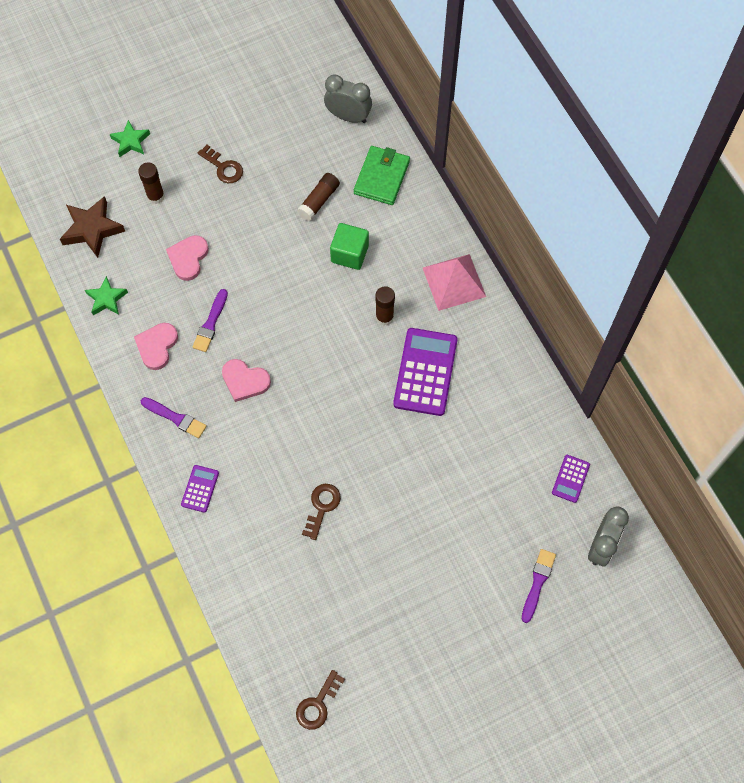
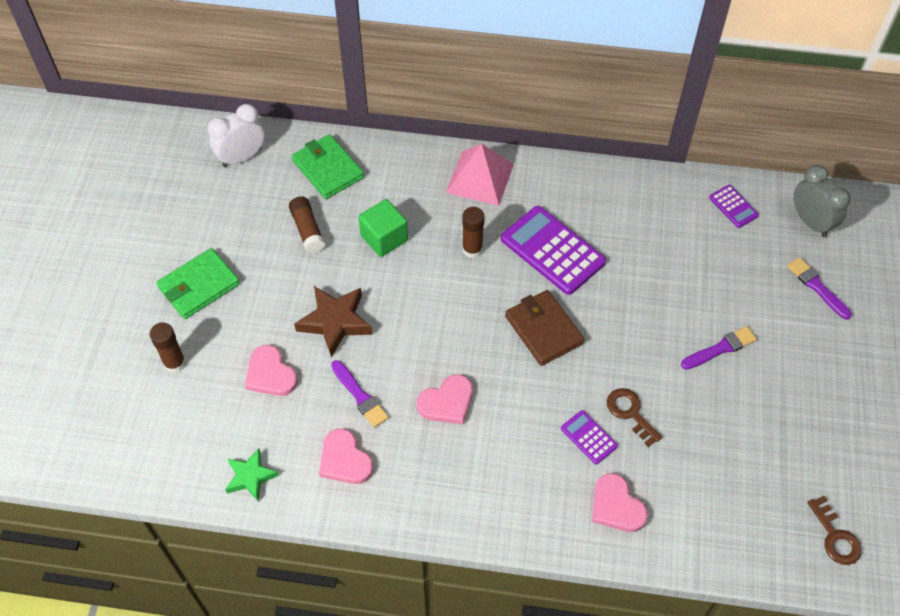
camera: 55 degrees left, 10 degrees down
(92, 229) = (157, 444): brown star -> brown star (335, 322)
(130, 141) = (90, 349): green star -> none
(175, 418) = (439, 489): purple brush -> purple brush (720, 348)
(200, 488) = (535, 511): purple calculator -> purple calculator (588, 437)
(223, 167) = (199, 286): brown key -> green wallet
(240, 539) = (616, 506): none -> pink heart
(348, 116) = (242, 157): grey clock -> white clock
(350, 407) = (543, 329): none -> brown wallet

